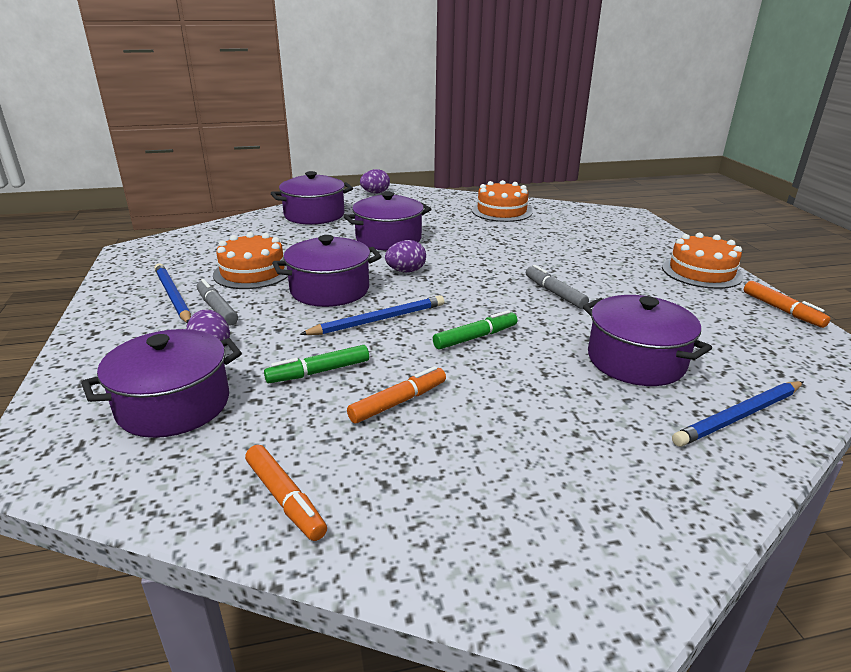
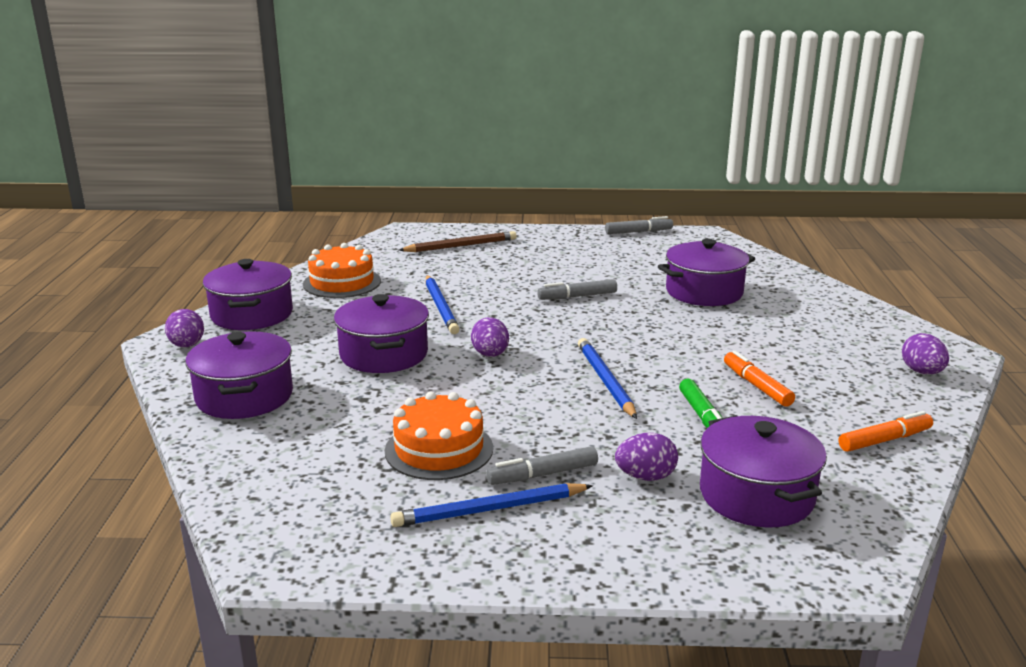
camera: 75 degrees left, 5 degrees down
(330, 290) = (520, 401): purple pot -> purple pot (252, 314)
(475, 337) = (653, 341): green marker -> none
(503, 555) = (922, 372): none -> purple egg
(621, 236) = (460, 246): none -> brown pencil
(701, 272) = (560, 237): orange cake -> none
(740, 416) = (778, 280): blue pencil -> blue pencil (441, 307)
(782, 310) = (638, 232): orange marker -> grey marker

